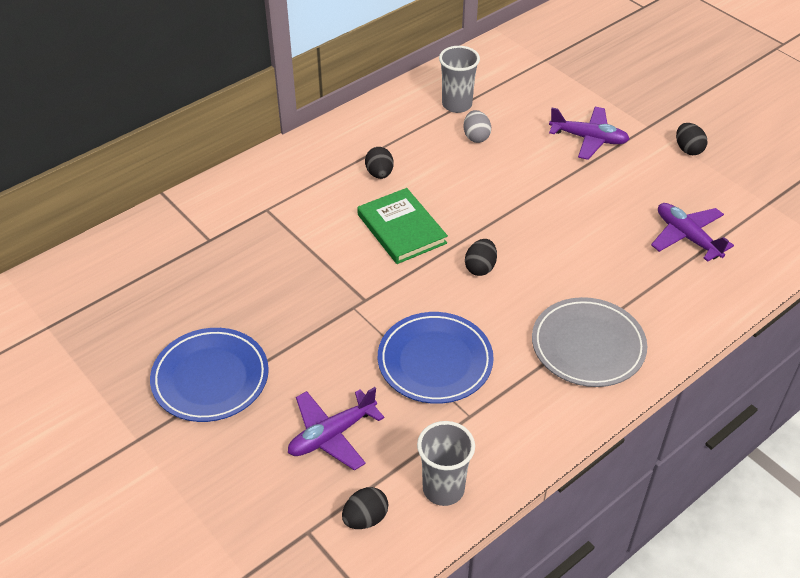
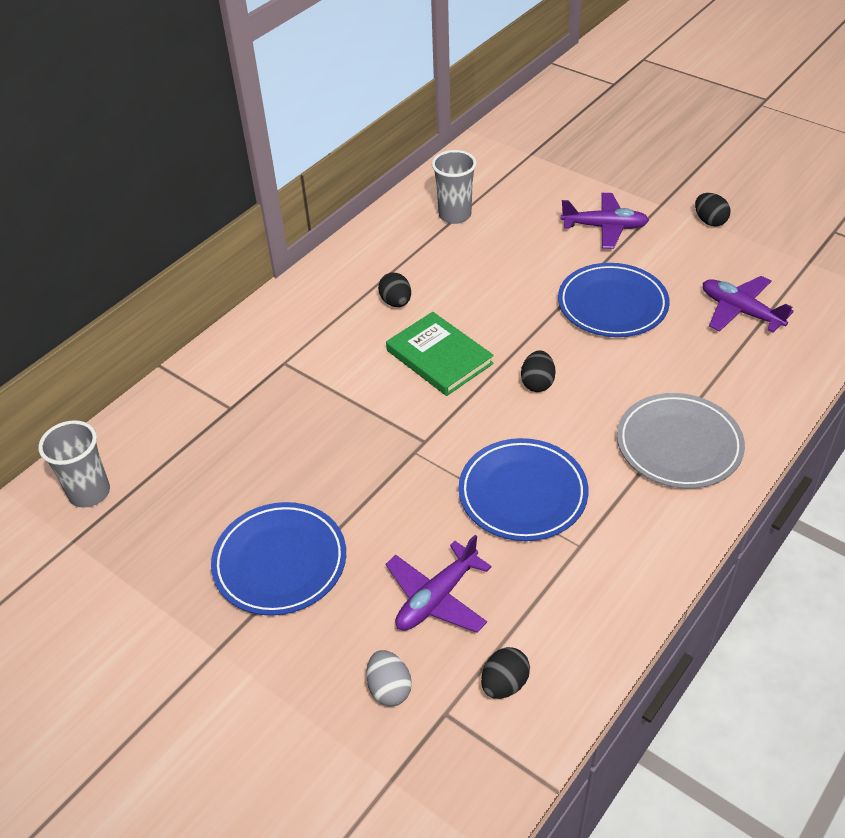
camera: 10 degrees left, 0 degrees up
(443, 489) = (578, 632): grey cup -> grey cup (89, 493)
(476, 137) = (486, 245): grey egg -> grey egg (389, 688)
(571, 210) = (612, 305): none -> blue plate

